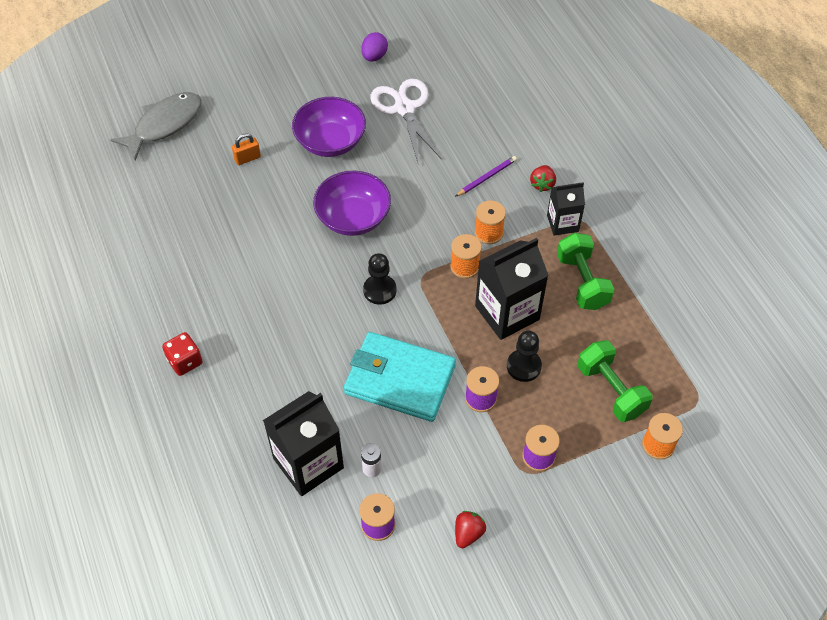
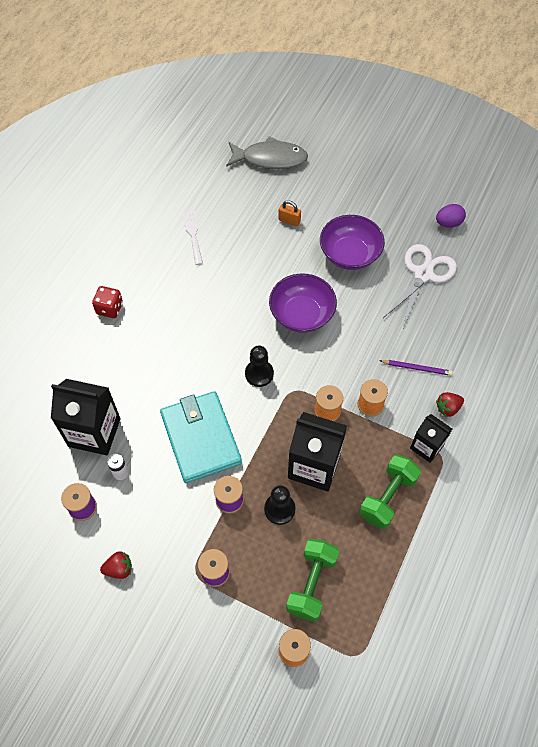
camera: 50 degrees right, 5 degrees up
(178, 239) = (193, 234): none -> white fork

